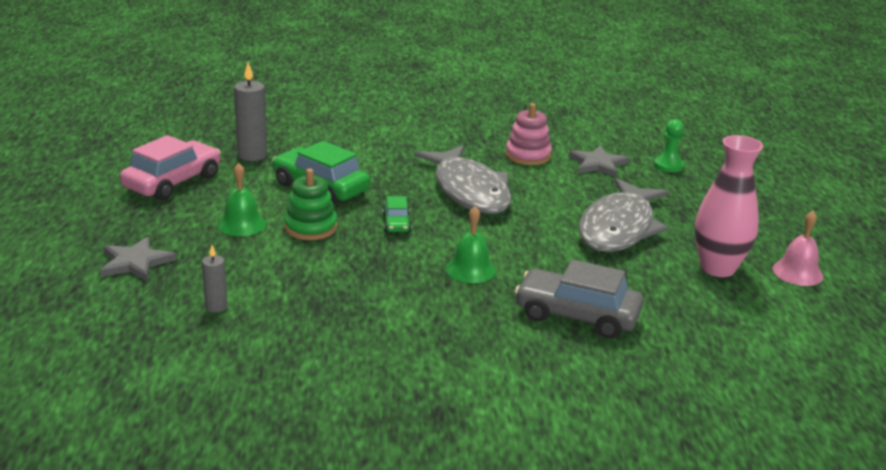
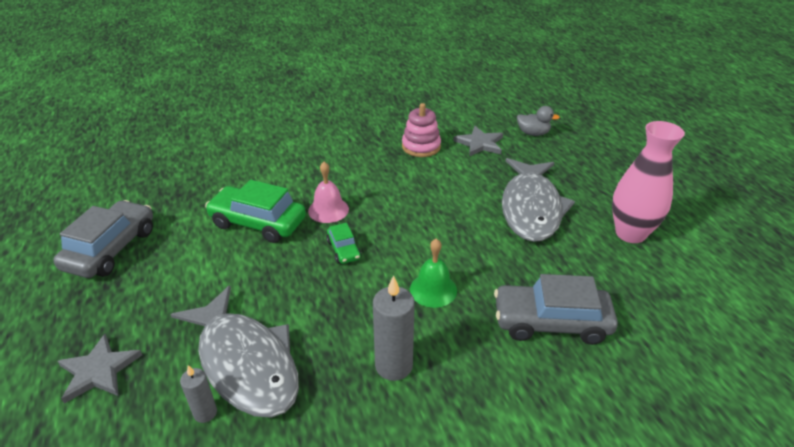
camera: 15 degrees left, 10 degrees up
(173, 182) = (111, 249): pink car -> grey car
(242, 224) = (197, 287): green bell -> none
(252, 155) = (180, 198): grey candle -> grey candle (394, 365)
(310, 227) = (266, 275): green stacking toy -> none
(469, 191) = (391, 196): grey fish -> grey fish (246, 363)
(668, 165) = (533, 133): green pawn -> grey duck
(797, 272) = (690, 222): pink bell -> pink bell (328, 210)

